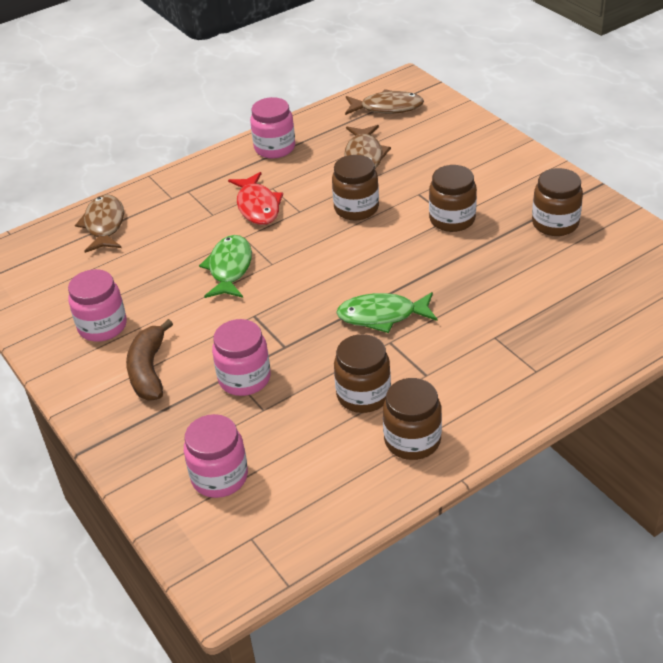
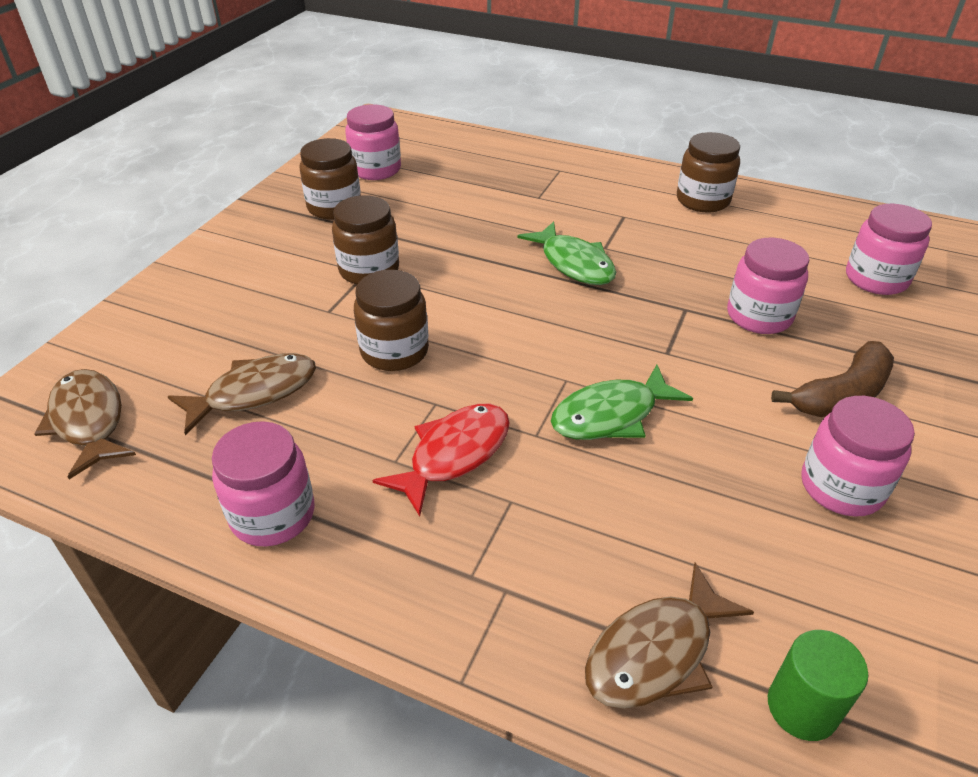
camera: 125 degrees left, 0 degrees up
(45, 251) = (802, 707): none -> green cylinder
(363, 395) = (687, 239): brown jar -> none
(609, 259) = (376, 169): none -> pink jar

